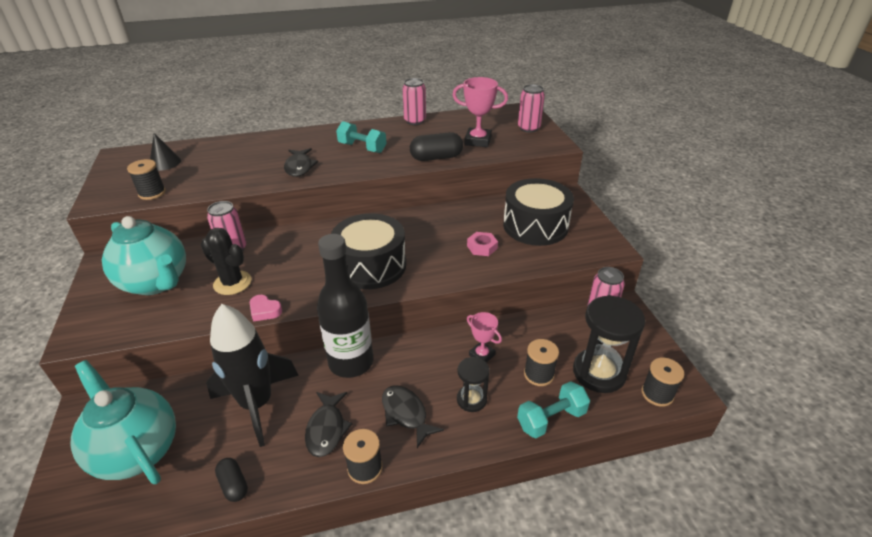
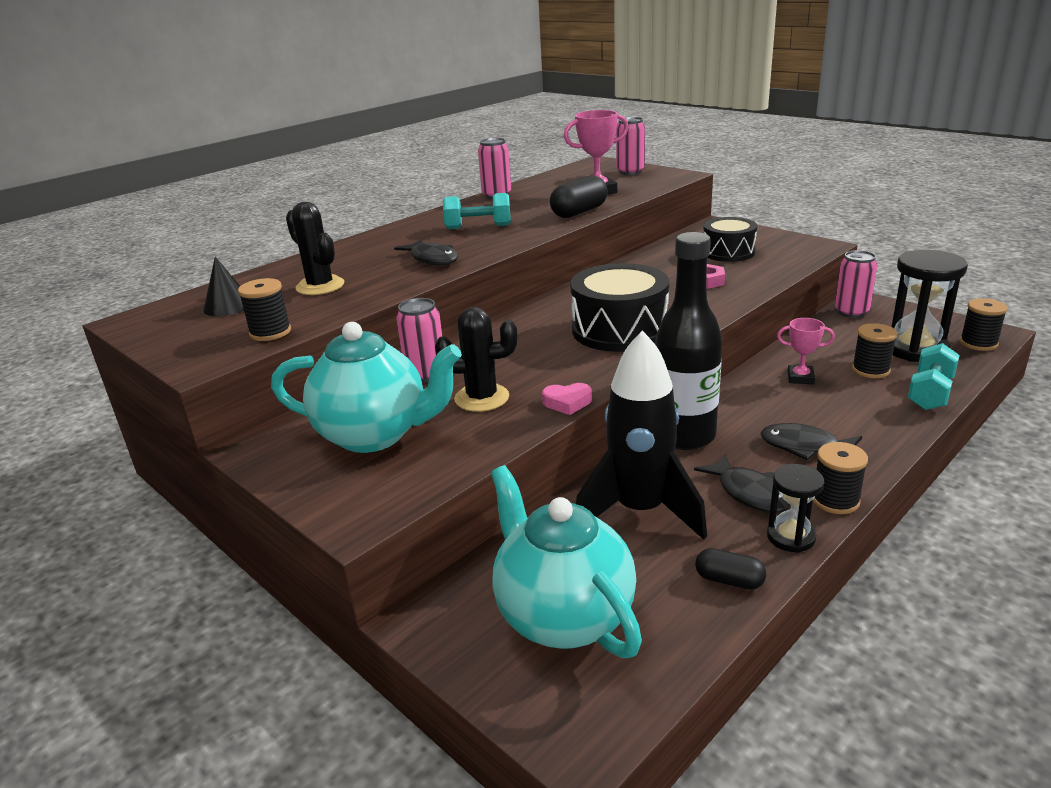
camera: 30 degrees left, 10 degrees down
(137, 450) = (563, 616): turquoise teapot -> turquoise teapot turned 45 degrees clockwise
(220, 166) = (320, 286): none -> black cactus
(471, 399) = (845, 410): black hourglass -> black hourglass (790, 537)
(535, 226) = (728, 252): black drum -> black drum, size x0.65

